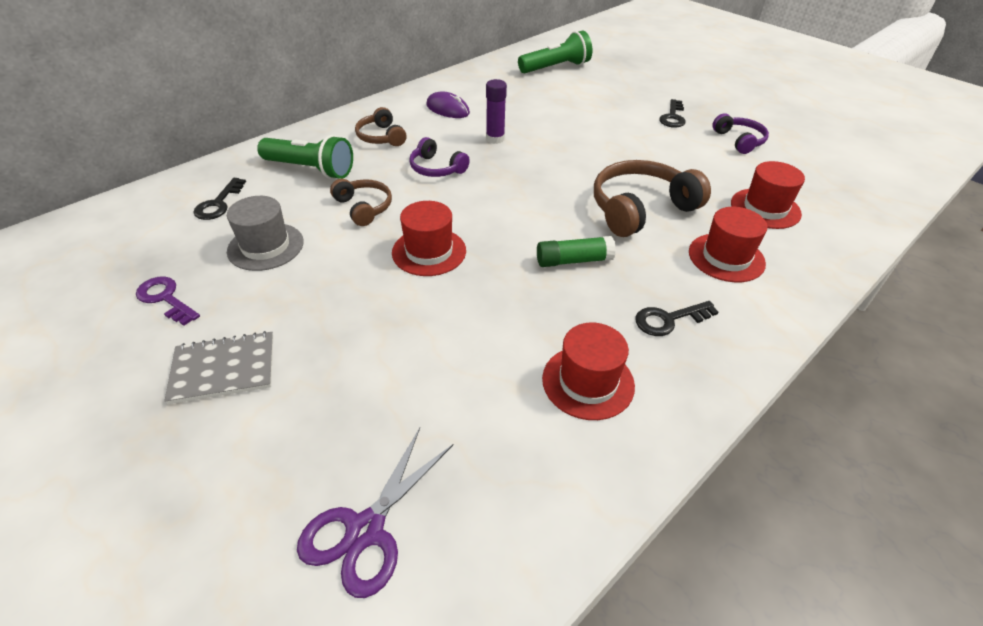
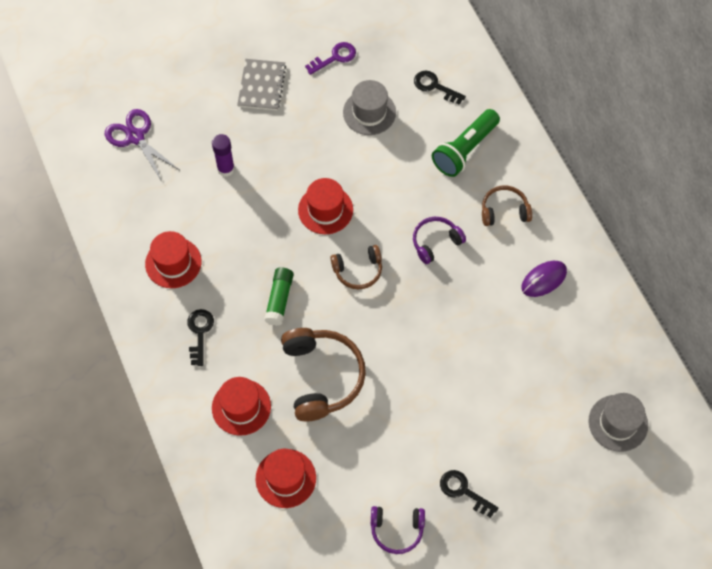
camera: 110 degrees right, 20 degrees up
(364, 207) = (395, 178): brown headphones -> brown headphones (358, 270)
(495, 139) = (471, 304): purple glue stick -> purple glue stick (226, 169)
(556, 68) = (618, 423): green flashlight -> grey hat

